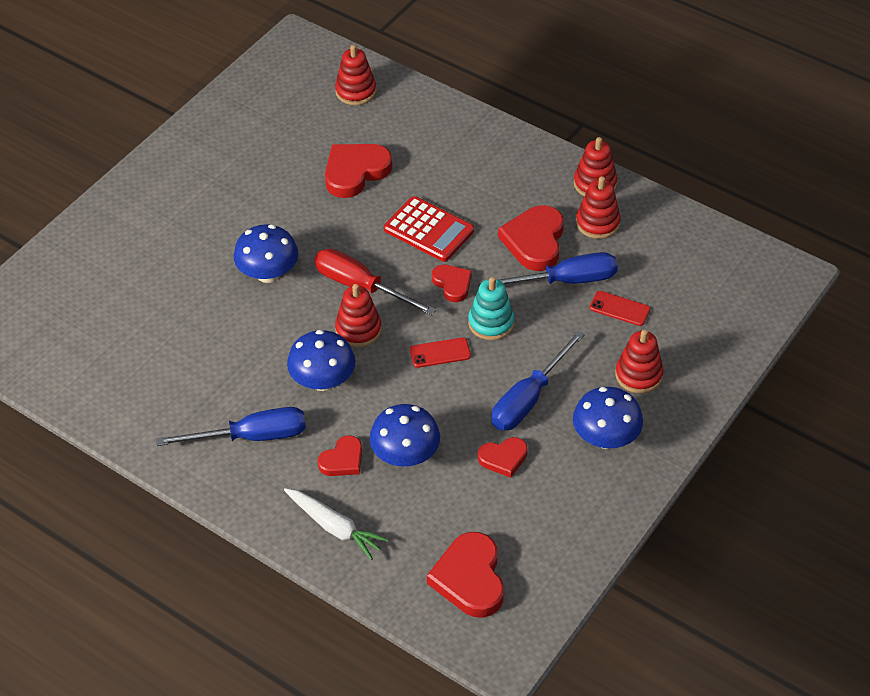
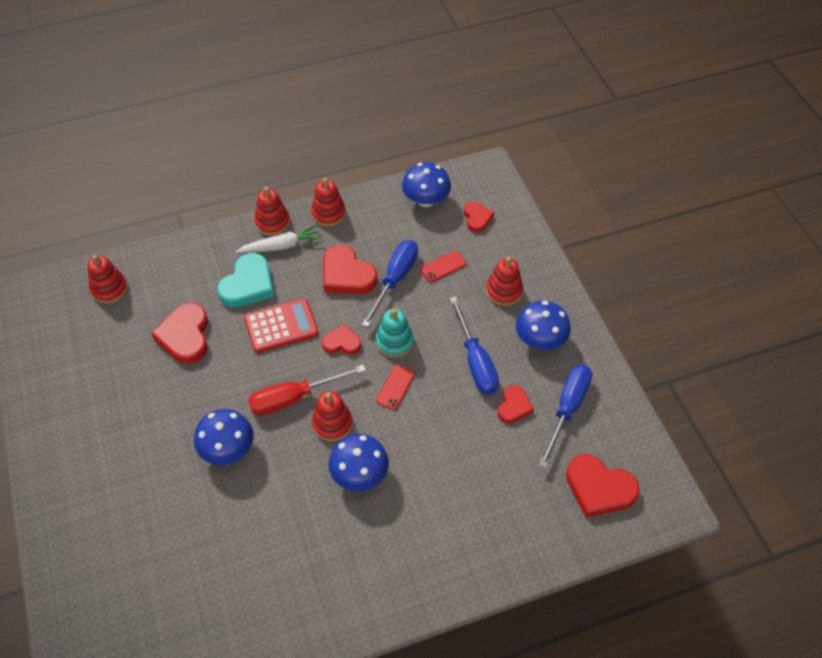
camera: 55 degrees left, 5 degrees up
(251, 437) = (373, 554): blue screwdriver -> blue screwdriver (567, 409)
(335, 527) = (497, 547): white carrot -> white carrot (281, 246)
(342, 460) = (441, 505): red heart -> red heart (477, 218)
(405, 455) = (467, 463): blue mushroom -> blue mushroom (426, 200)
(452, 178) = (248, 284): none -> turquoise heart
(597, 223) = (362, 233): red stacking toy -> red stacking toy (272, 222)

